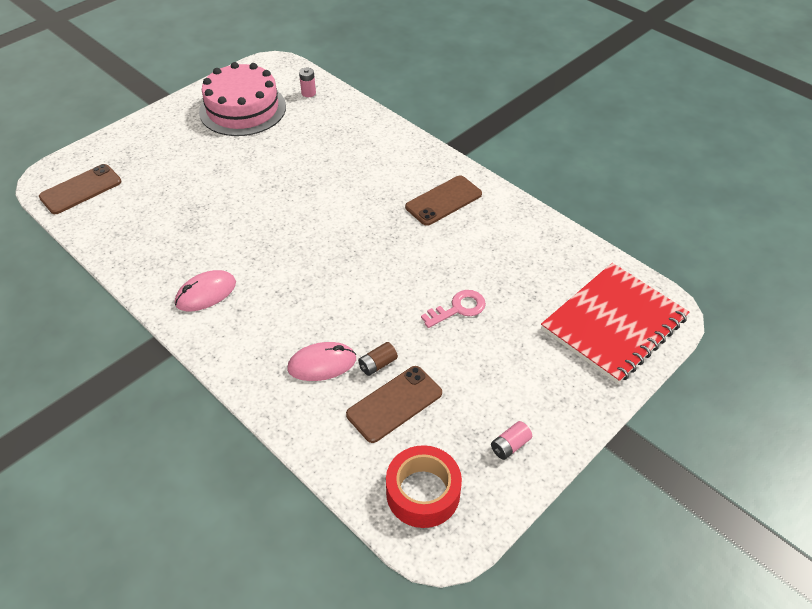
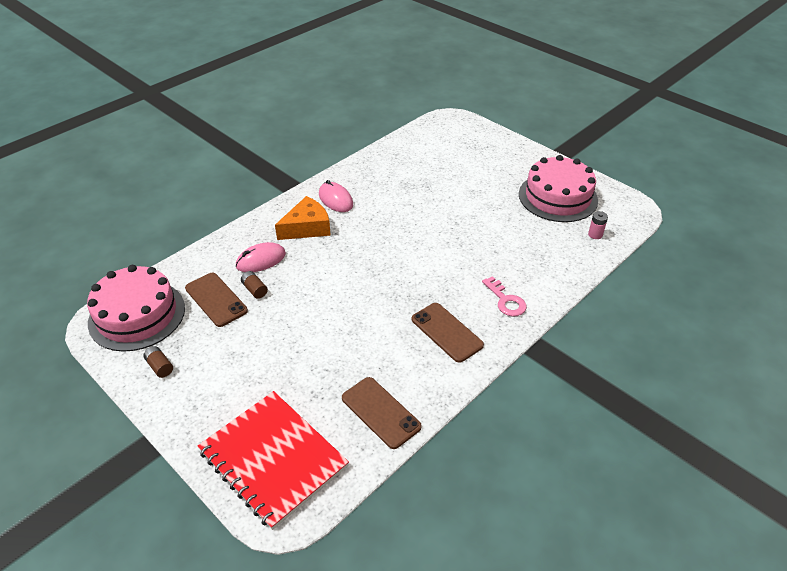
camera: 90 degrees right, 5 degrees down
(81, 189) = (441, 133): brown phone -> brown phone (380, 412)
(261, 320) = (307, 227): none -> orange cheese
(322, 364) = (261, 260): pink mouse -> pink mouse turned 75 degrees clockwise
(423, 493) = (137, 315): red tape -> pink cake
(458, 308) = (306, 339): pink key -> pink key (506, 300)
(510, 445) = (160, 366): pink battery -> brown battery

